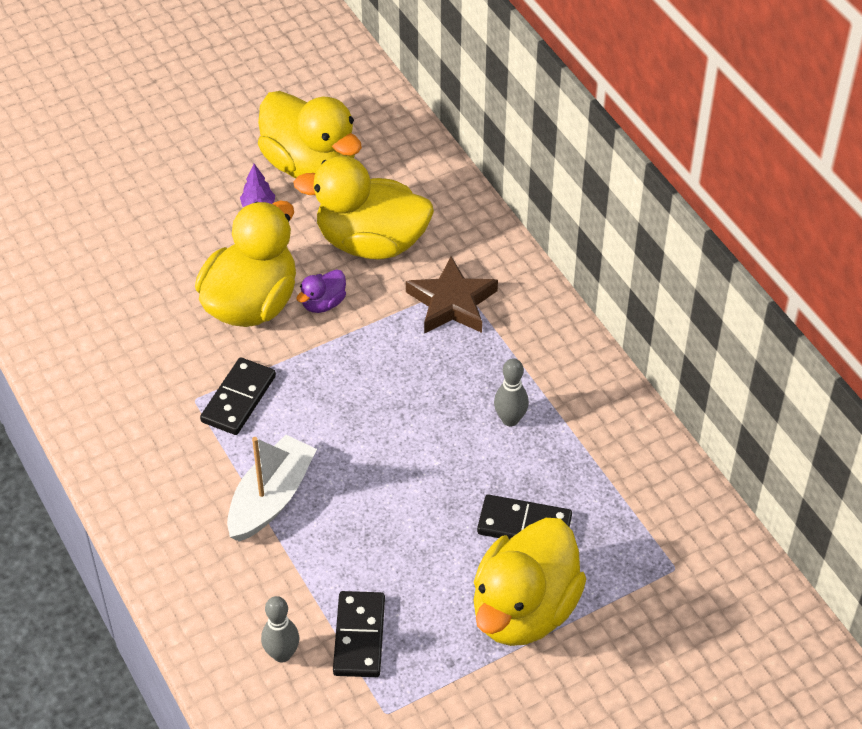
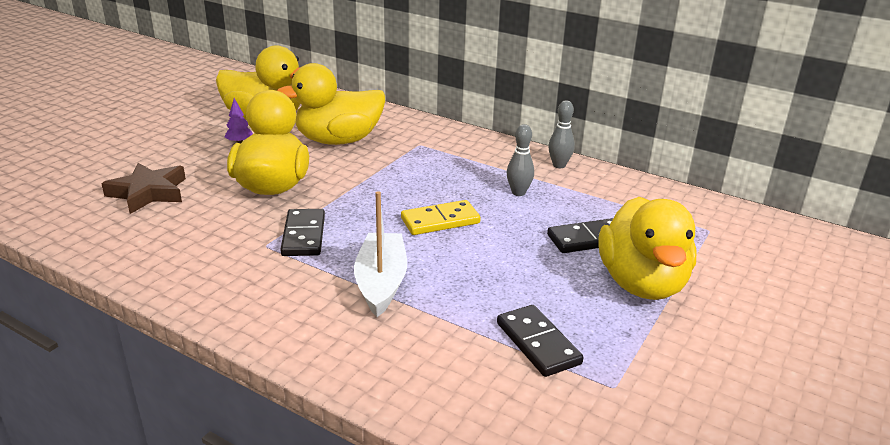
camera: 30 degrees left, 20 degrees down
(282, 654) = (484, 380): grey bowling pin -> grey bowling pin (559, 165)
(323, 303) = (329, 173): purple duck -> none
(389, 432) = (440, 221): none -> yellow domino
(452, 303) = (421, 153): brown star -> brown star (148, 193)

